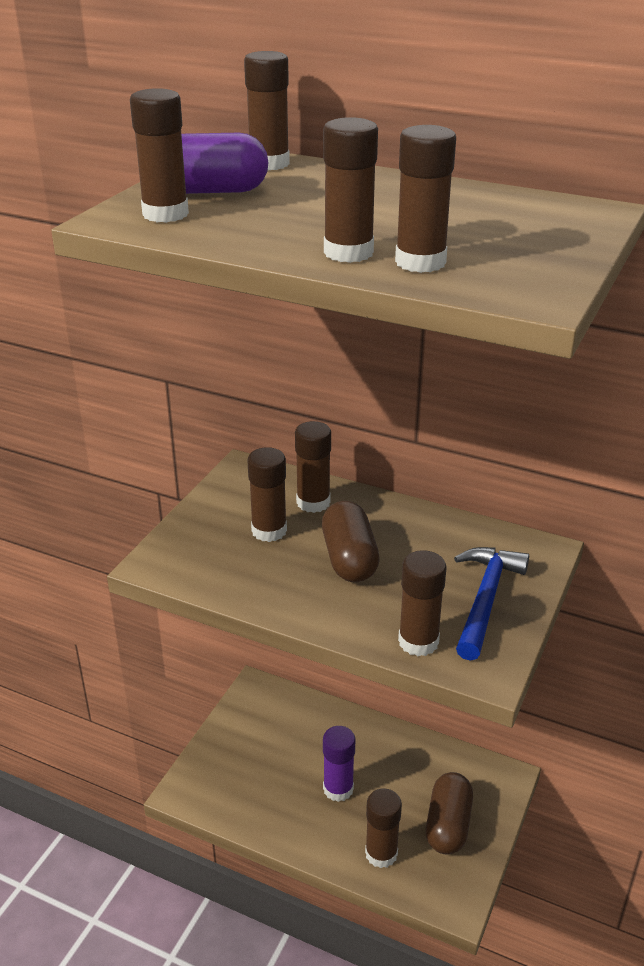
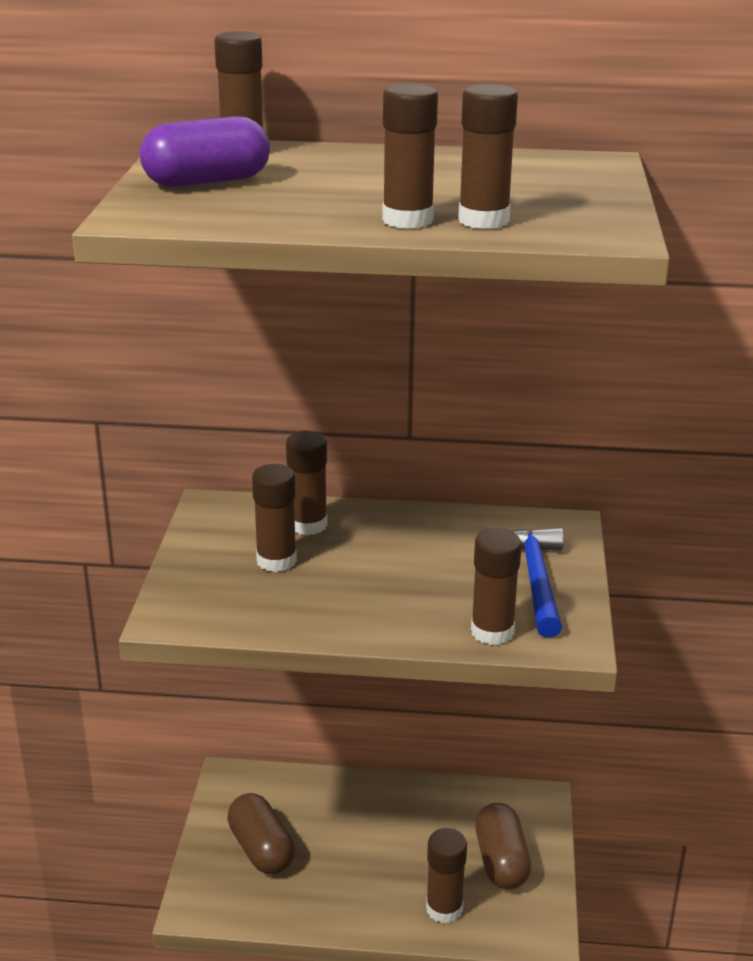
camera: 20 degrees left, 5 degrees down
(165, 214) = (184, 207): brown glue stick -> none
(338, 789) = (369, 857): purple glue stick -> none
(349, 559) = (378, 571): brown capsule -> brown capsule (261, 849)

